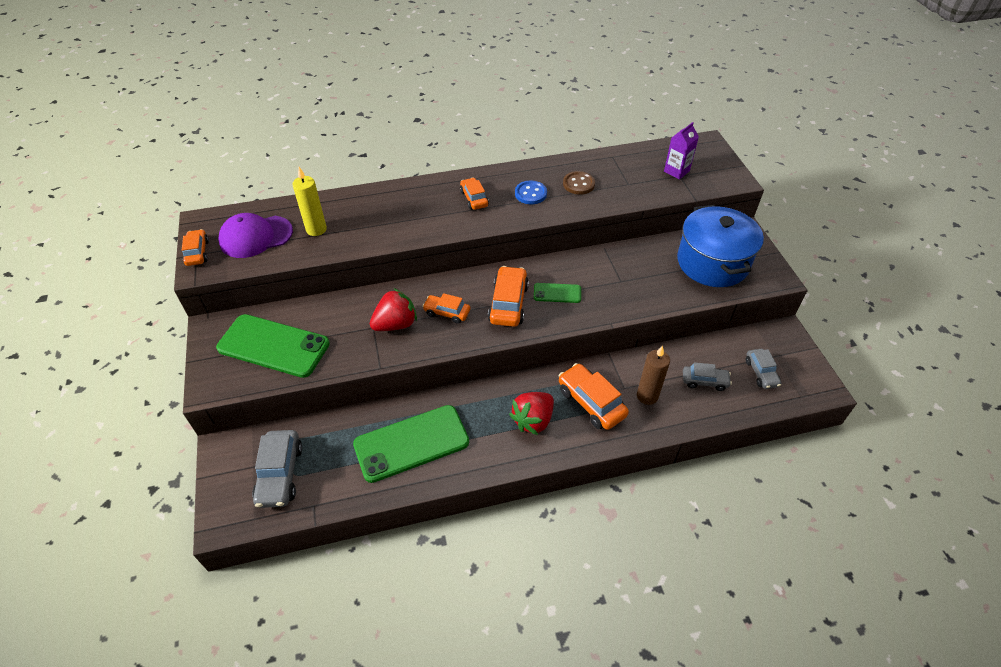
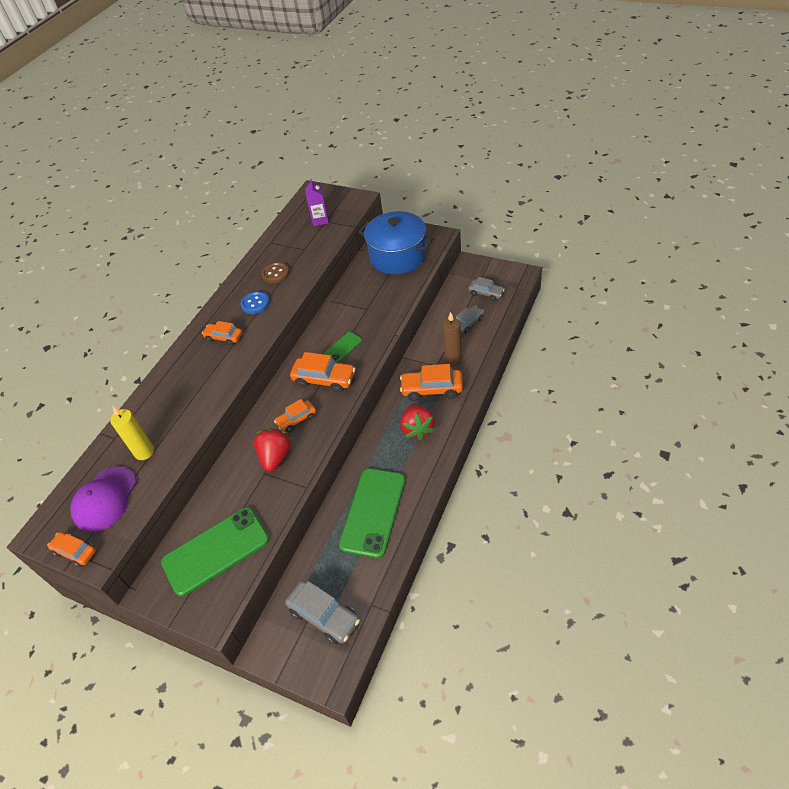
camera: 45 degrees left, 0 degrees up
(508, 303) = (324, 379): orange car -> orange car turned 150 degrees clockwise

